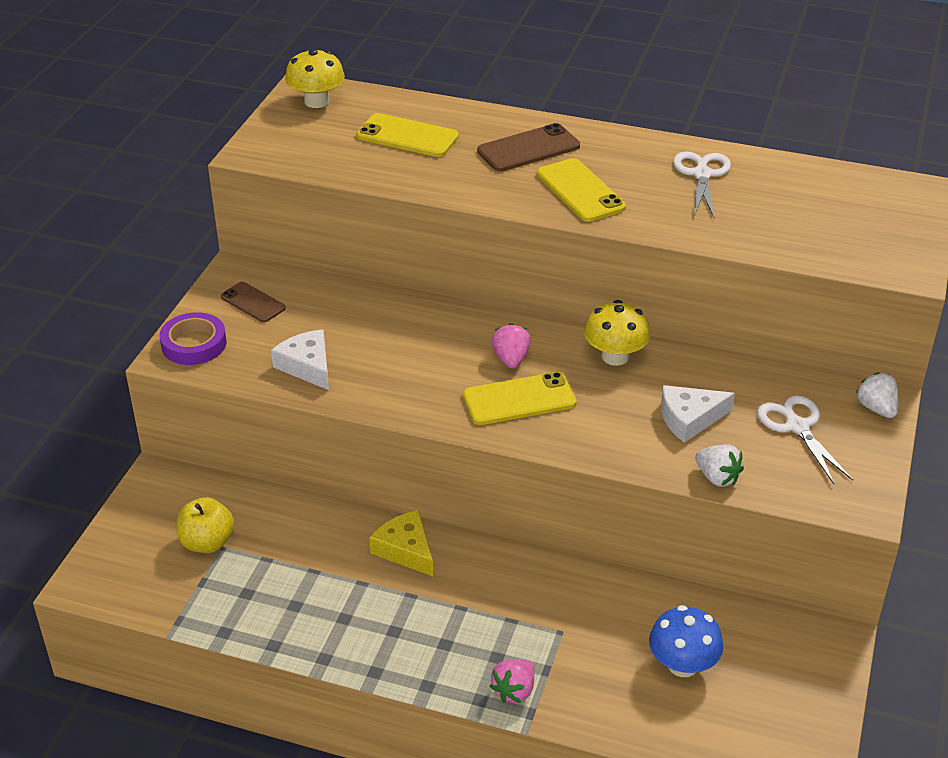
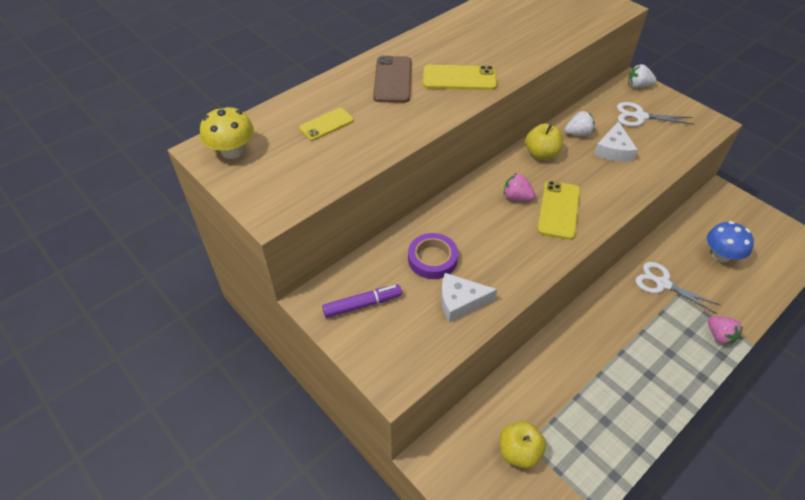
camera: 60 degrees left, 10 degrees up
(194, 344) = (388, 361): purple tape -> purple tape (432, 259)
(253, 302) = (362, 305): brown phone -> purple marker
(405, 550) = (579, 338): yellow cheese -> none
(407, 136) = (326, 124): yellow phone -> yellow phone, size x0.66
(615, 356) = (541, 154): yellow mushroom -> yellow apple
(702, 174) = (478, 30): white scissors -> white scissors (662, 283)
(717, 478) = (668, 161): white strawberry -> white strawberry (578, 133)

